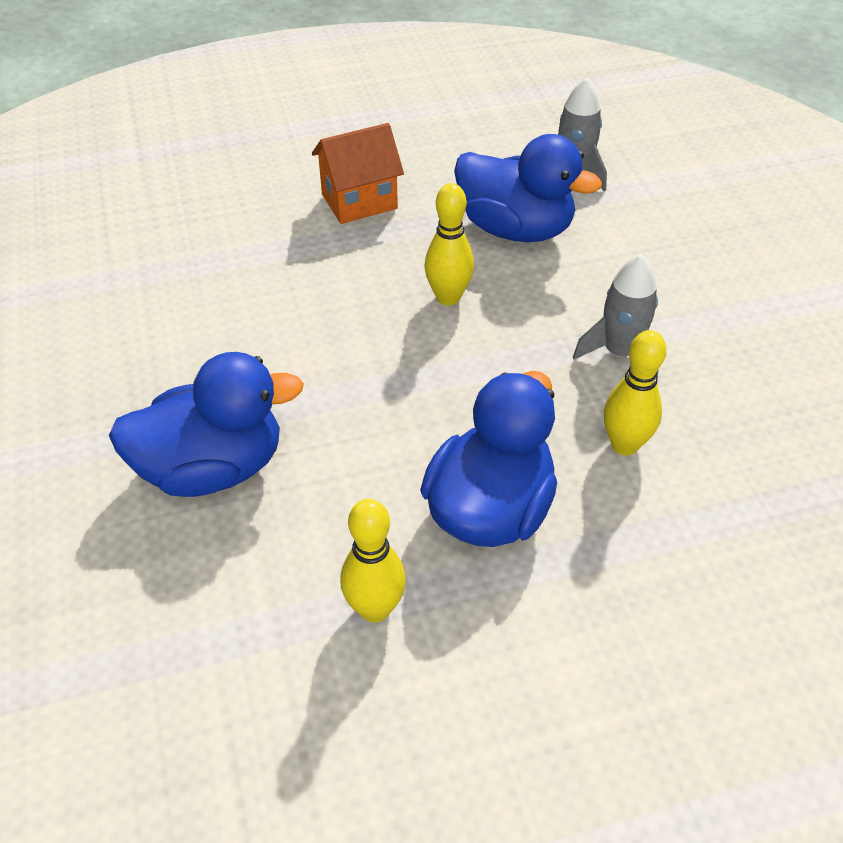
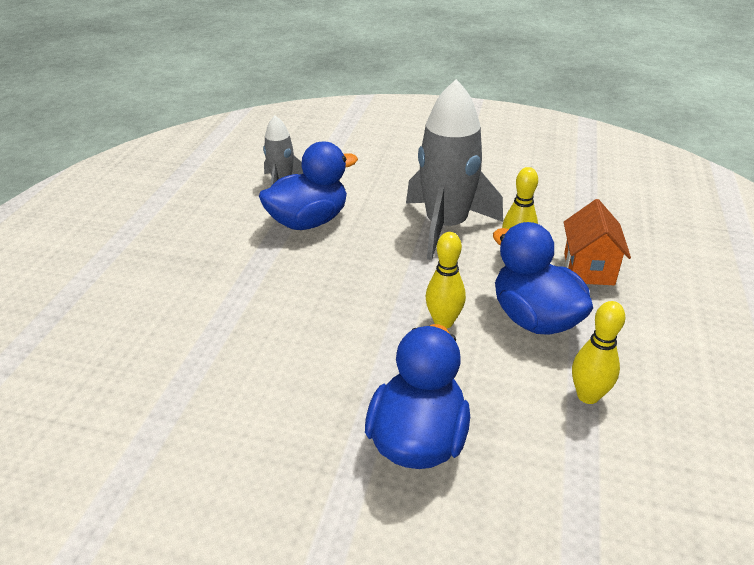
camera: 60 degrees left, 10 degrees down
(359, 201) = (209, 273): orange house -> orange house (588, 269)
(448, 297) = (344, 269): yellow bowling pin -> yellow bowling pin (443, 322)
(619, 352) = (446, 226): grey rocket -> grey rocket, size x1.89

